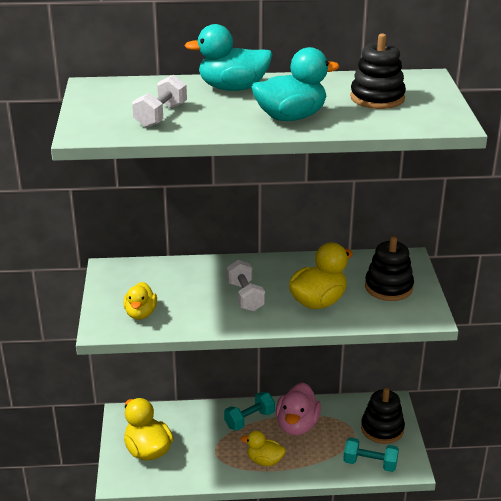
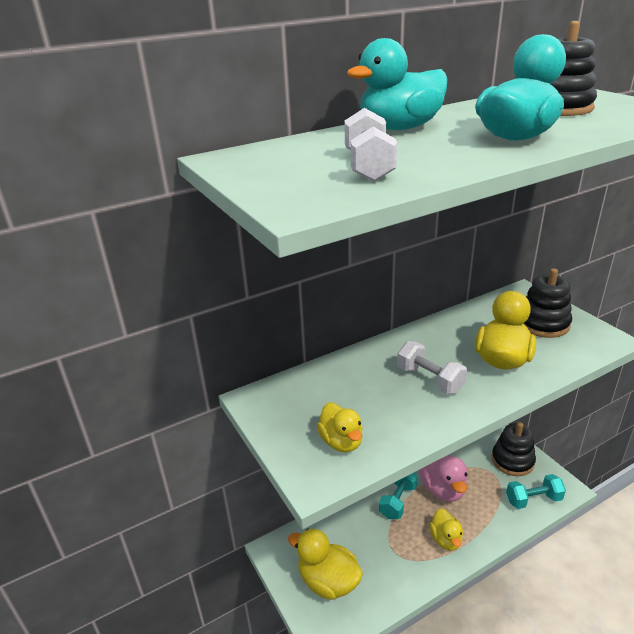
camera: 25 degrees left, 0 degrees up
(264, 461) = (446, 539): yellow duck -> yellow duck turned 90 degrees counterclockwise

